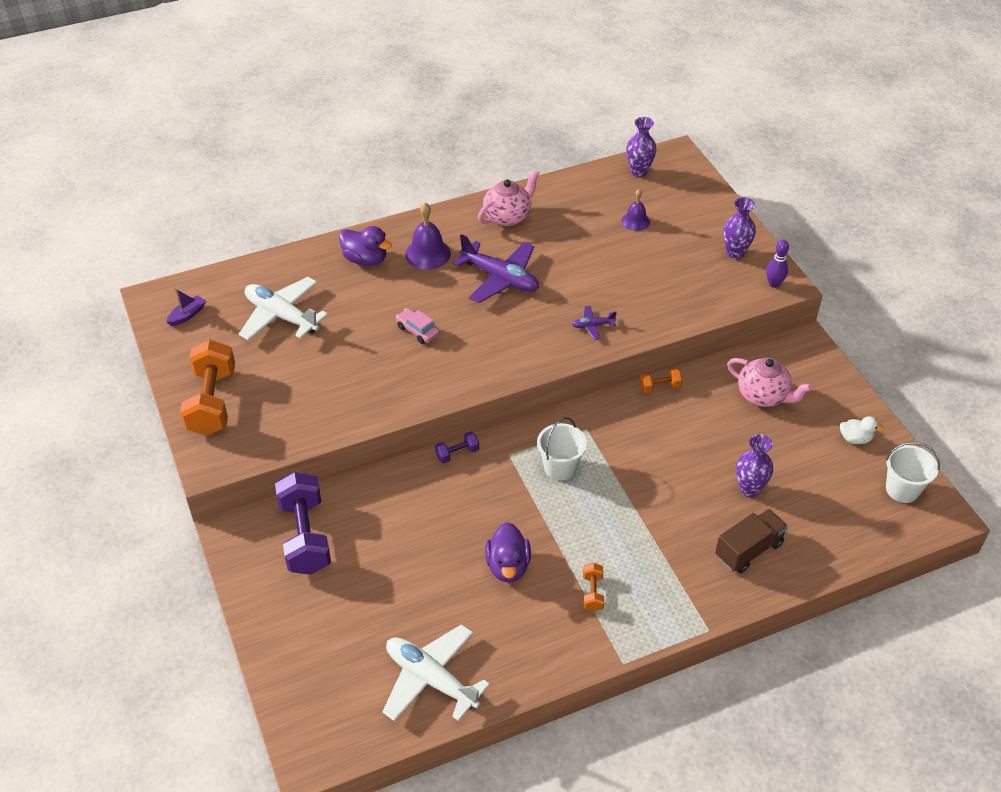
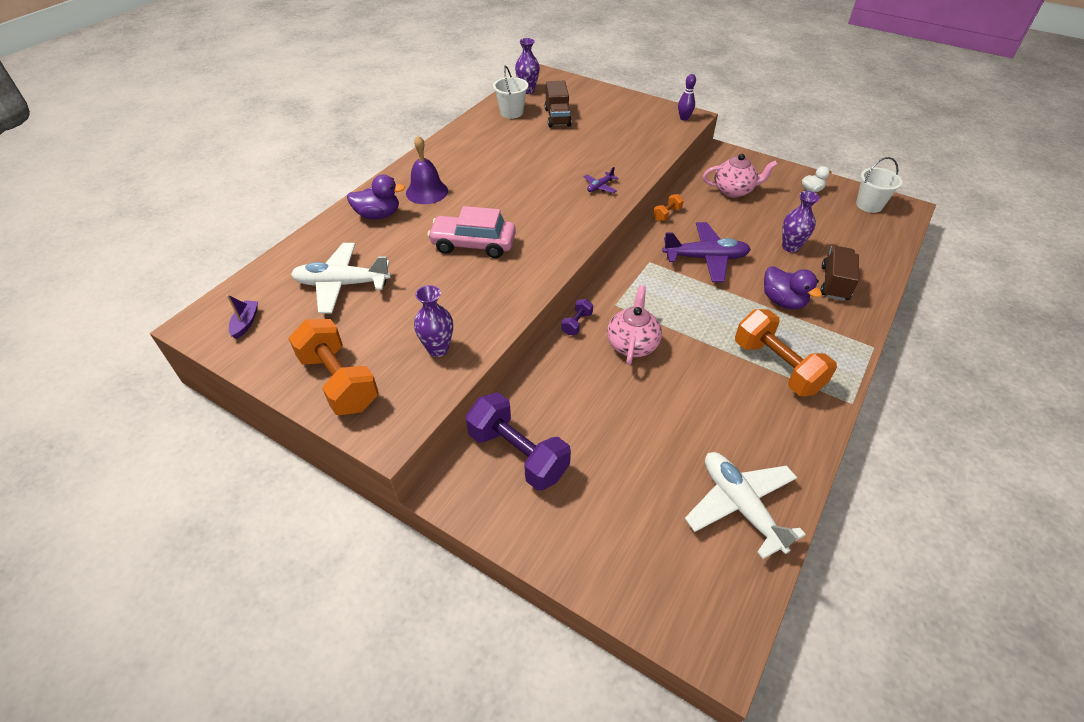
camera: 35 degrees left, 0 degrees up
(418, 331) = (473, 244): pink car -> pink car, size x1.86
(431, 679) = (740, 506): white plane -> white plane turned 60 degrees clockwise
(500, 278) = (500, 185): purple plane -> purple plane (705, 258)
(508, 216) = (464, 146): pink teapot -> pink teapot (632, 344)
(508, 566) = (700, 382): purple duck -> purple duck (783, 301)
(560, 467) = (660, 295): white bucket -> white bucket (511, 112)
(592, 593) = (777, 366): orange dumbbell -> orange dumbbell, size x2.23
(635, 221) = (557, 117): purple bell -> brown truck
(735, 253) = (641, 111): purple vase -> purple vase (438, 349)

